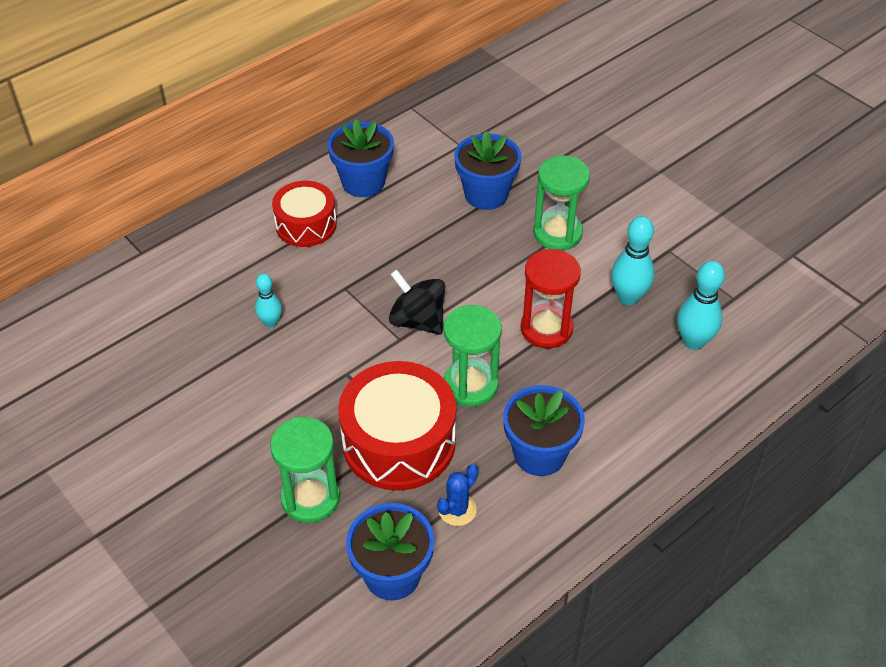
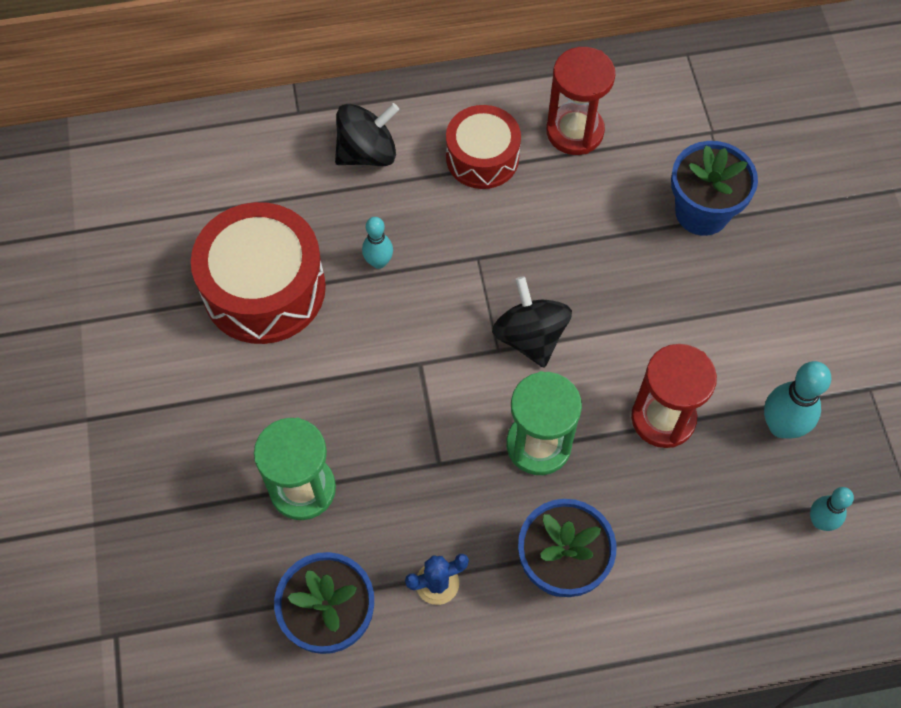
camera: 30 degrees right, 15 degrees up
(215, 256) = (367, 153): none -> black spinning top
(363, 182) = (574, 131): blue flower pot -> red hourglass
(399, 442) = (425, 472): red drum -> red drum (264, 288)
(557, 233) = (752, 302): green hourglass -> none
(693, 341) = (820, 521): turquoise bowling pin -> turquoise bowling pin, size x0.62

